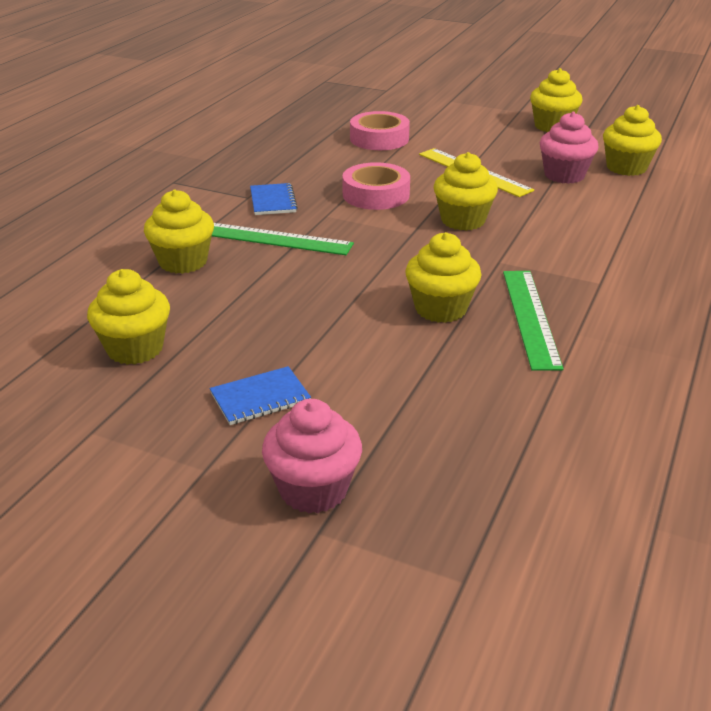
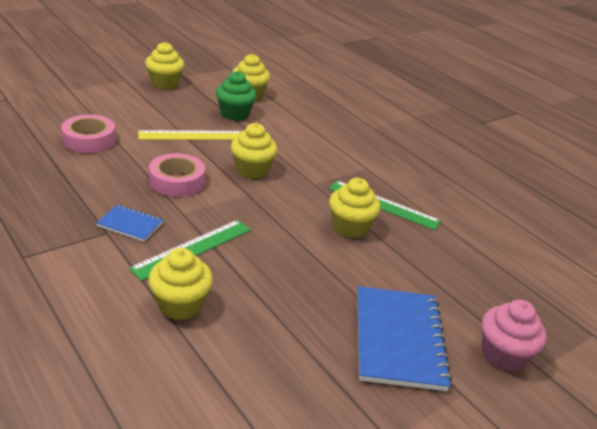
camera: 65 degrees left, 0 degrees up
(135, 349) = (292, 377): yellow cupcake -> none
(260, 398) = (399, 339): blue notebook -> blue notebook, size x1.97
(564, 175) = (235, 114): pink cupcake -> green cupcake

